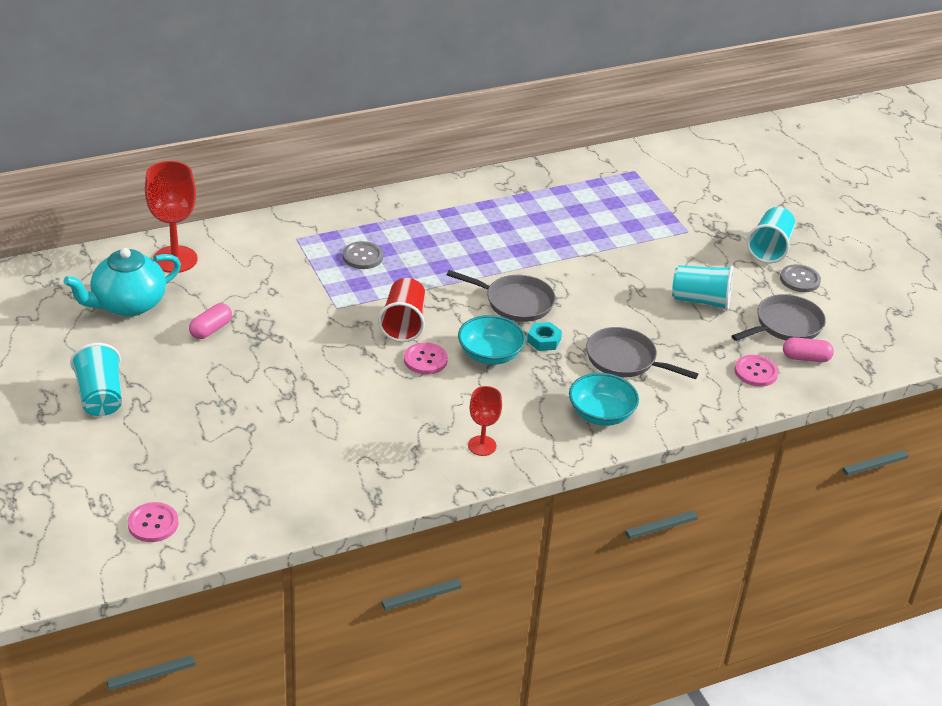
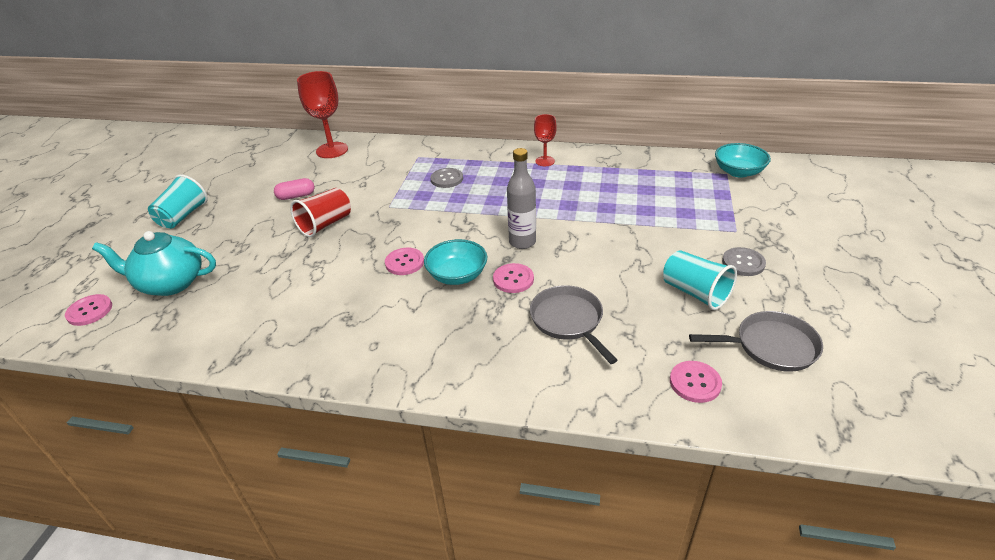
camera: 40 degrees right, 0 degrees up
(128, 304) = (272, 168): turquoise teapot -> turquoise teapot (171, 283)
(403, 323) = (420, 231): red cup -> red cup (325, 224)
(482, 446) = (365, 348): red goblet -> red goblet (545, 161)
(515, 302) = (522, 242): grey pan -> grey bottle
(544, 340) = (513, 279): turquoise nut -> pink button
(601, 414) = (495, 362): turquoise bowl -> turquoise bowl (738, 172)
(769, 248) = (812, 268): turquoise cup -> none
(800, 280) = (825, 307): grey button -> grey button (743, 263)
(806, 358) = (768, 390): pink capsule -> none

